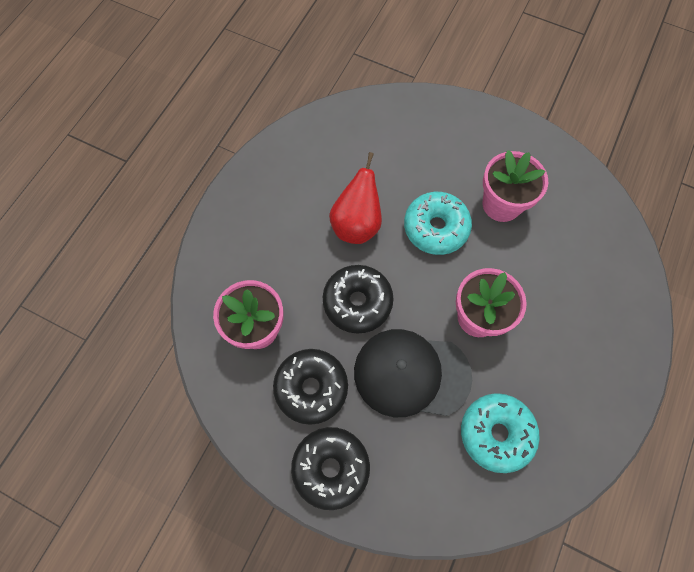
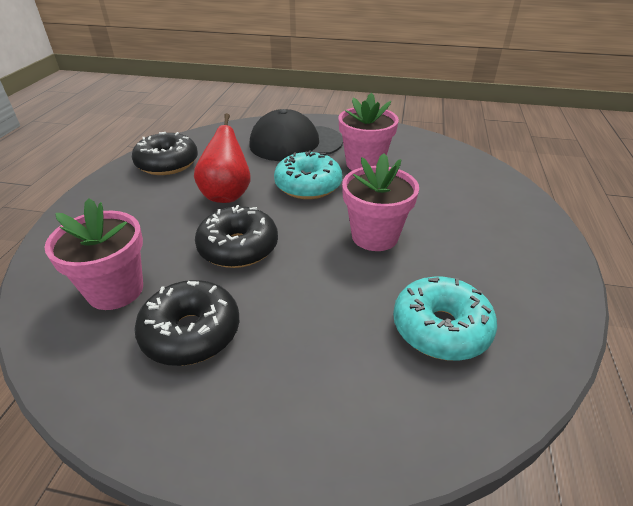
camera: 15 degrees left, 30 degrees down
(331, 468) = (231, 417): black donut -> black donut (167, 163)
(411, 374) = (317, 294): black cap -> black cap (295, 143)

